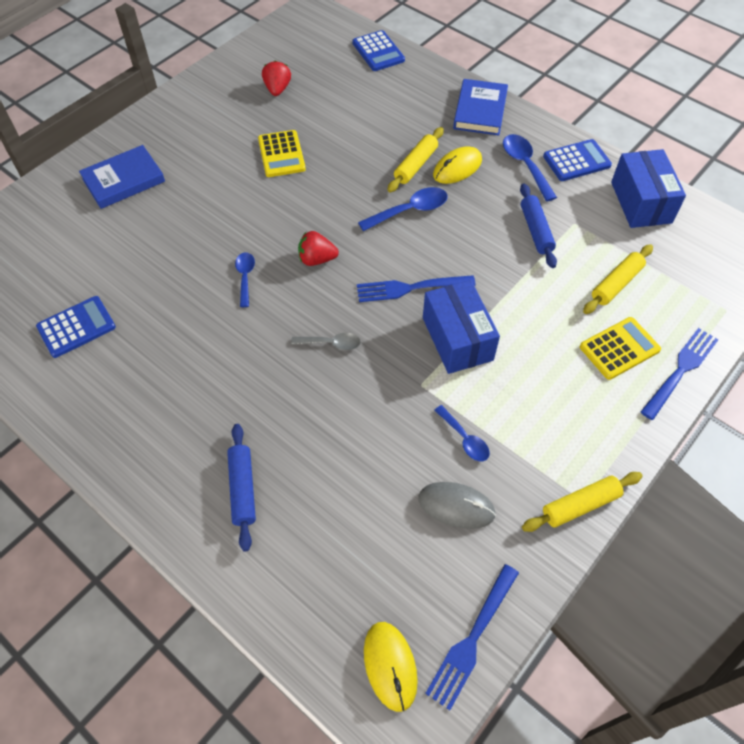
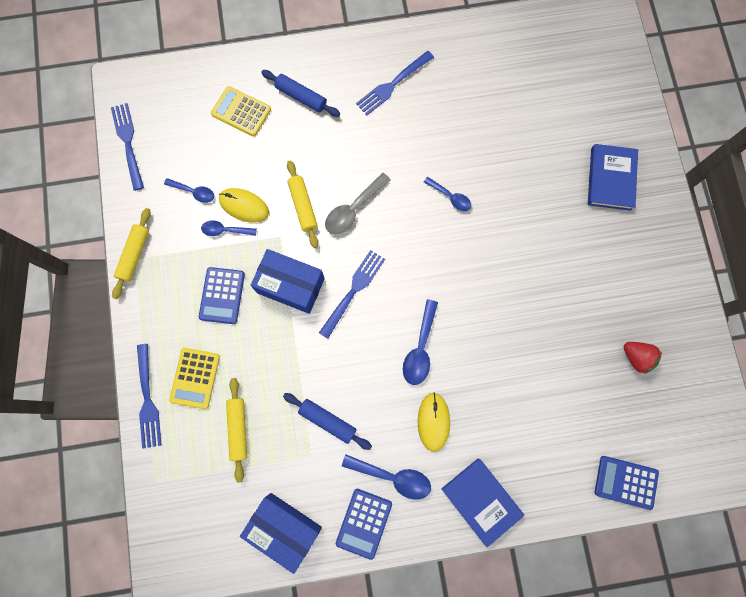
camera: 130 degrees right, 20 degrees up
(76, 327) = (490, 78): blue calculator -> blue calculator (222, 295)
(152, 409) = (393, 84): none -> blue fork
(281, 154) = (553, 304): yellow calculator -> yellow calculator (241, 112)
(317, 259) = (428, 251): red strawberry -> none
(331, 343) = (353, 209): grey spoon -> grey spoon, size x1.54
(390, 666) = (152, 98): yellow mouse -> yellow mouse (244, 206)
(415, 165) = (462, 393): yellow rolling pin -> yellow rolling pin (303, 206)
(456, 506) = (194, 192): grey mouse -> blue spoon

